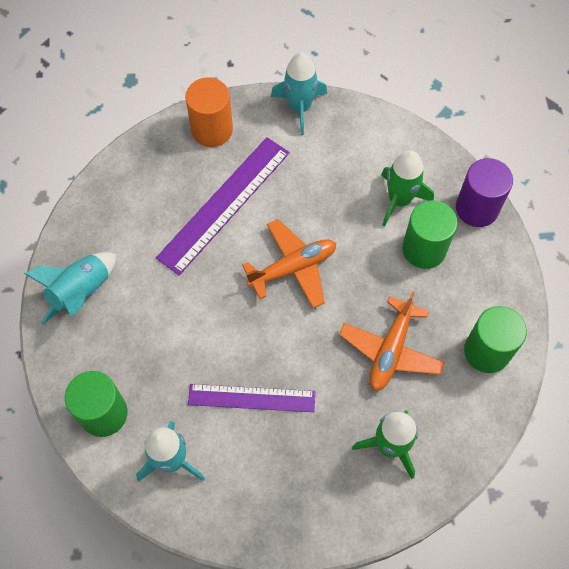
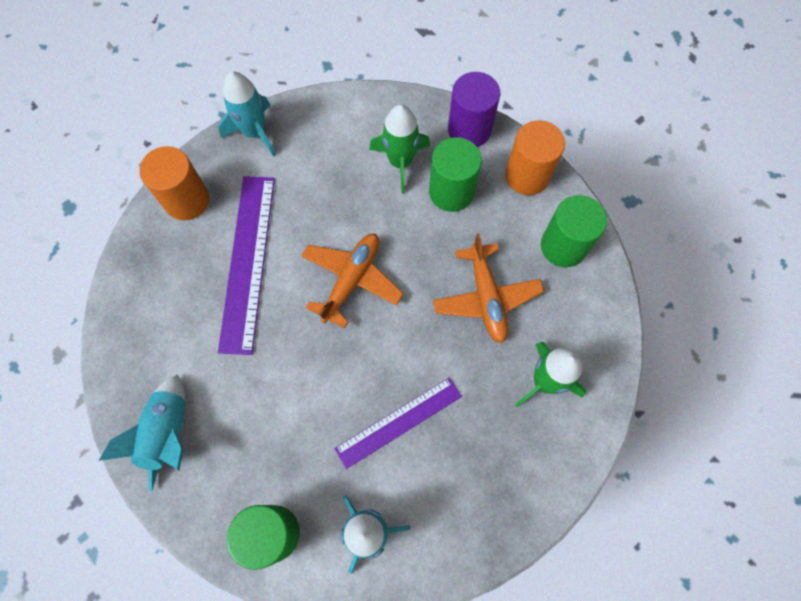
camera: 35 degrees left, 5 degrees up
(499, 275) = (527, 175): none -> orange cylinder

